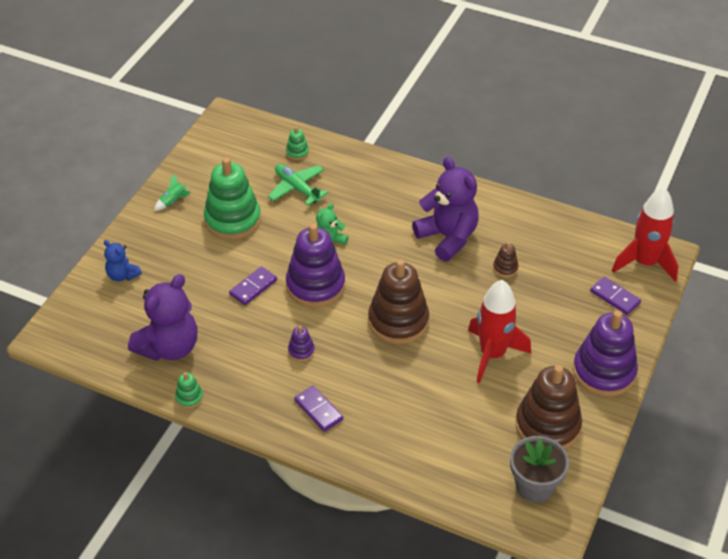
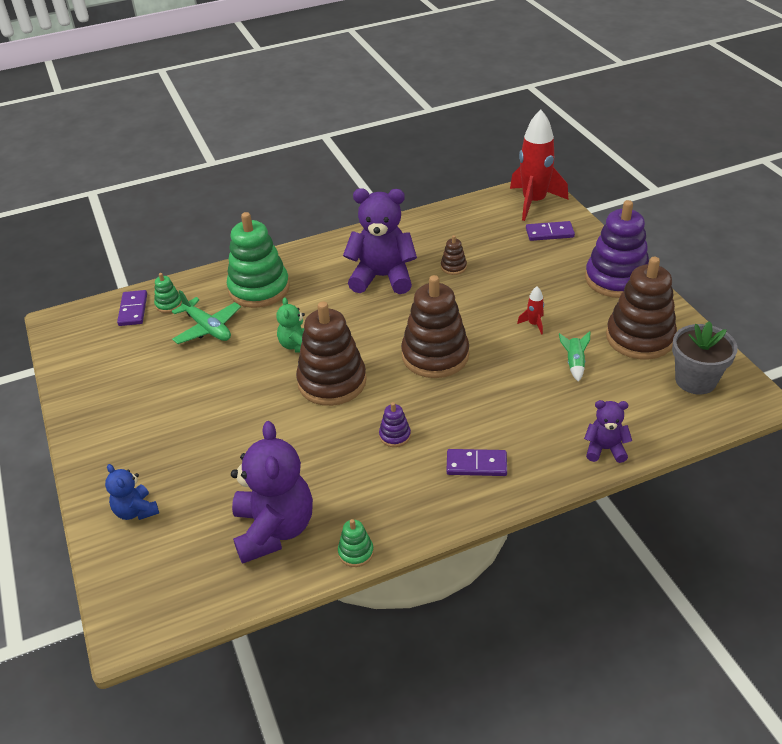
camera: 45 degrees left, 5 degrees down
(122, 275) = (136, 511): blue teddy bear -> blue teddy bear turned 60 degrees clockwise
(173, 201) = (100, 416): green rocket -> green rocket (574, 363)
(232, 220) = (183, 389): green stacking toy -> green stacking toy (259, 289)
(253, 287) = (280, 423): purple domino -> purple domino (133, 310)
(297, 188) = (207, 328): green plane -> green plane turned 135 degrees counterclockwise
(315, 285) = (332, 382): purple stacking toy -> brown stacking toy
(404, 471) = (605, 449): none -> purple teddy bear
(492, 354) = (534, 324): red rocket -> red rocket, size x0.41

